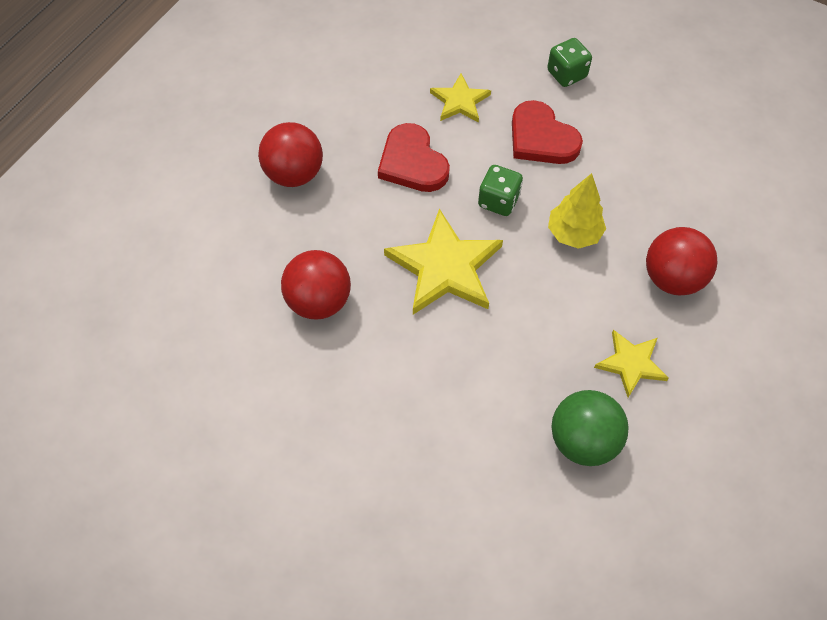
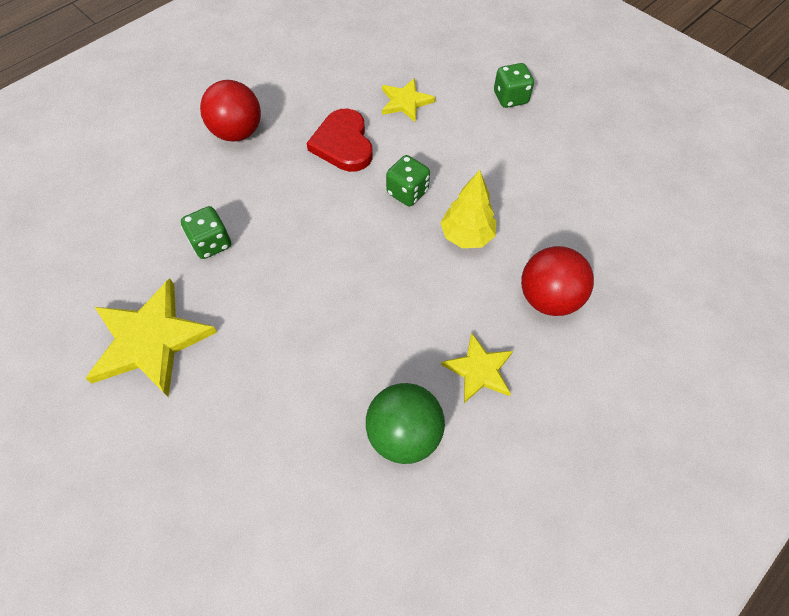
camera: 15 degrees right, 0 degrees up
(319, 301) = (211, 243): red ball -> green dice
(445, 267) = (336, 239): yellow star -> yellow star (151, 340)
(541, 138) = (467, 146): red heart -> none

